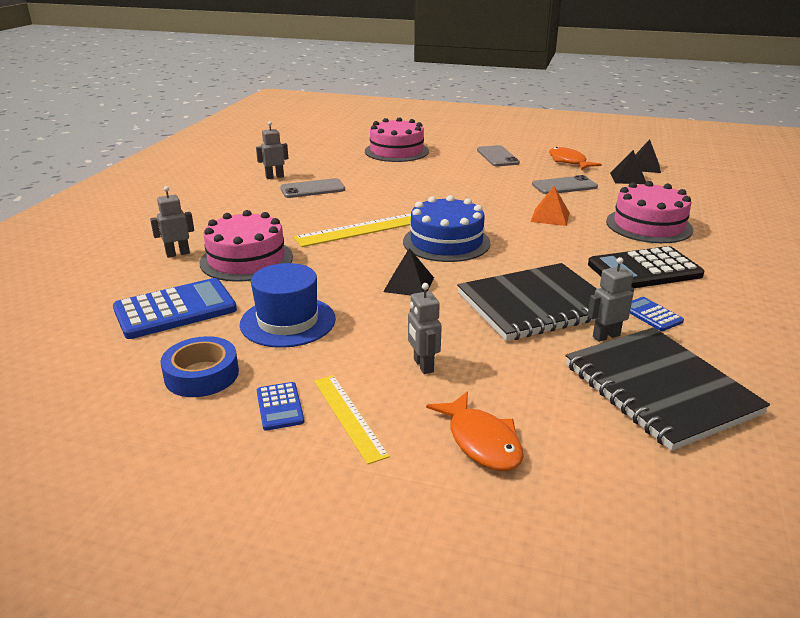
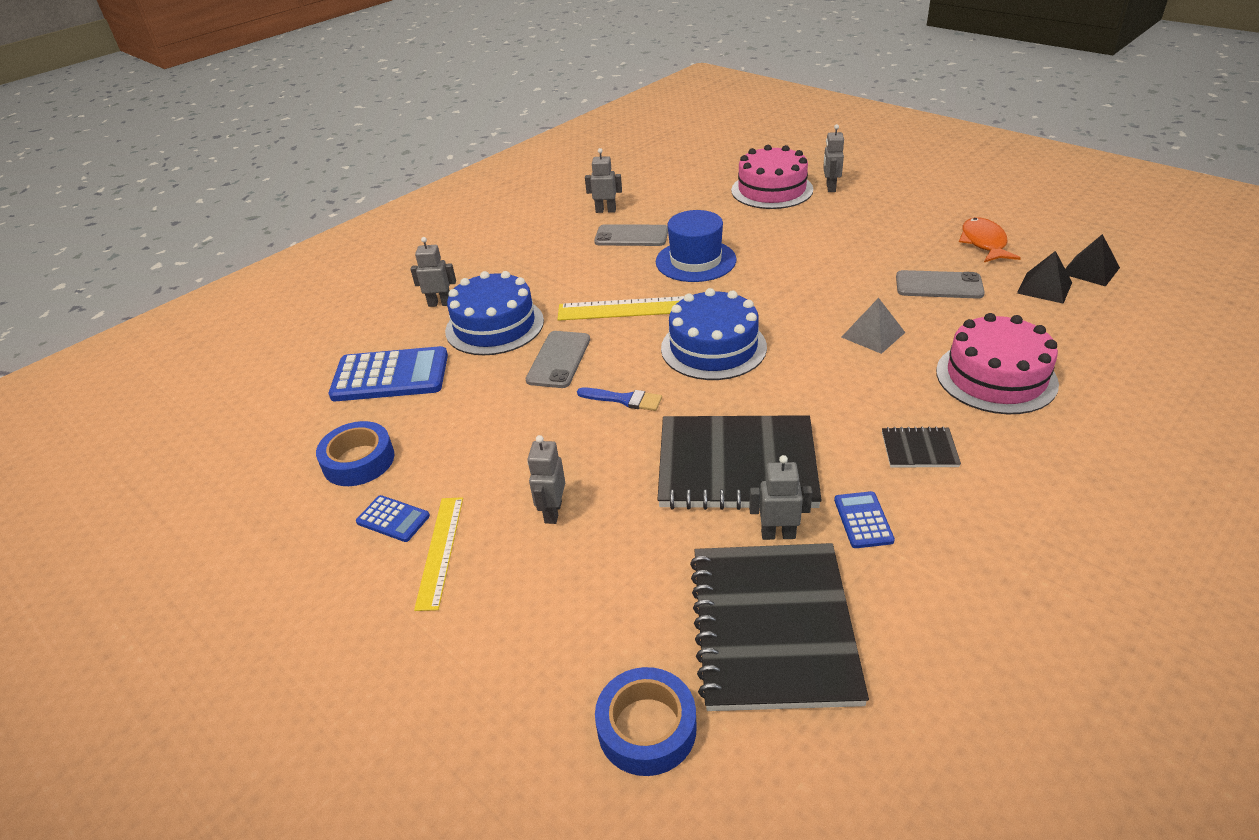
camera: 30 degrees right, 10 degrees up
(246, 259) = (494, 326): pink cake -> blue cake
(280, 407) = (393, 519): blue calculator -> blue calculator turned 75 degrees counterclockwise
(288, 321) = (473, 418): blue hat -> blue hat (695, 261)
(409, 284) = (624, 399): black pyramid -> blue brush
(438, 146) = (830, 188): none -> grey robot
(481, 441) = (532, 624): orange fish -> none
(497, 156) = (892, 218): grey phone -> grey phone (559, 360)
(550, 217) = (873, 334): orange pyramid -> grey pyramid
(640, 477) = (647, 728): none -> blue tape
(644, 270) = (919, 449): black calculator -> black notebook

